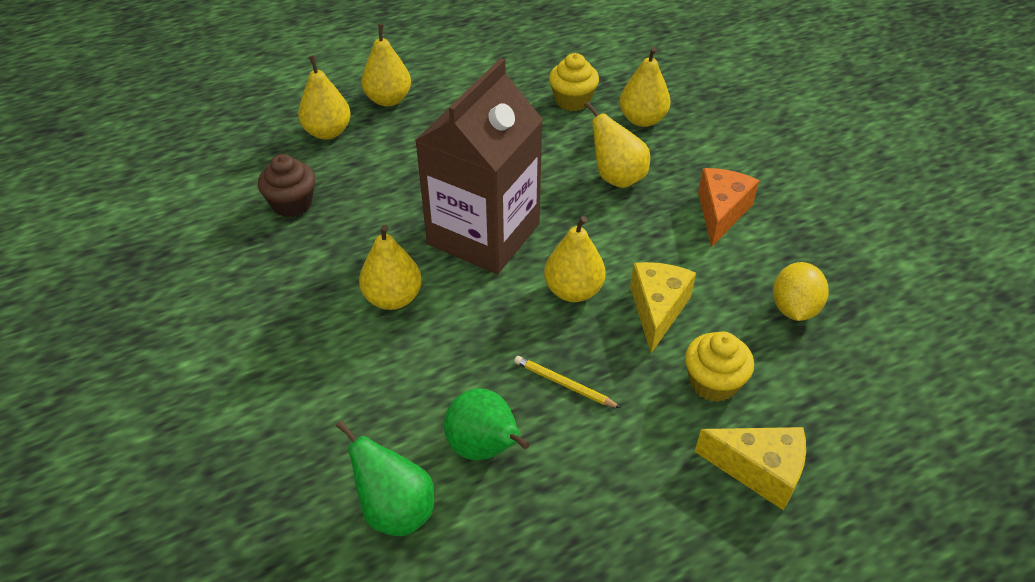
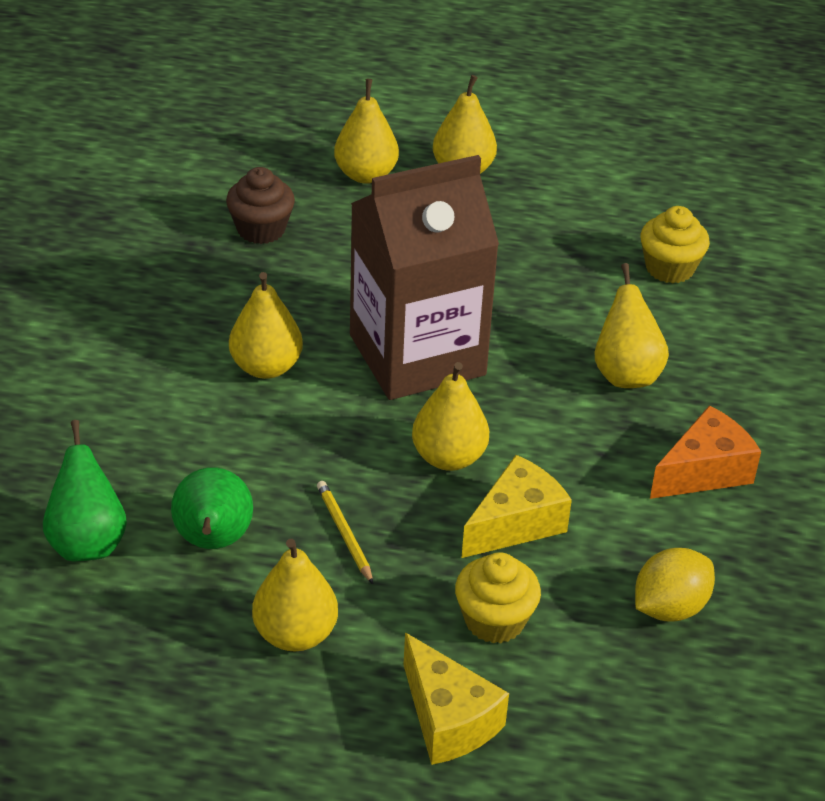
camera: 35 degrees right, 5 degrees down
(642, 119) = (729, 328): yellow pear -> yellow pear (295, 634)

